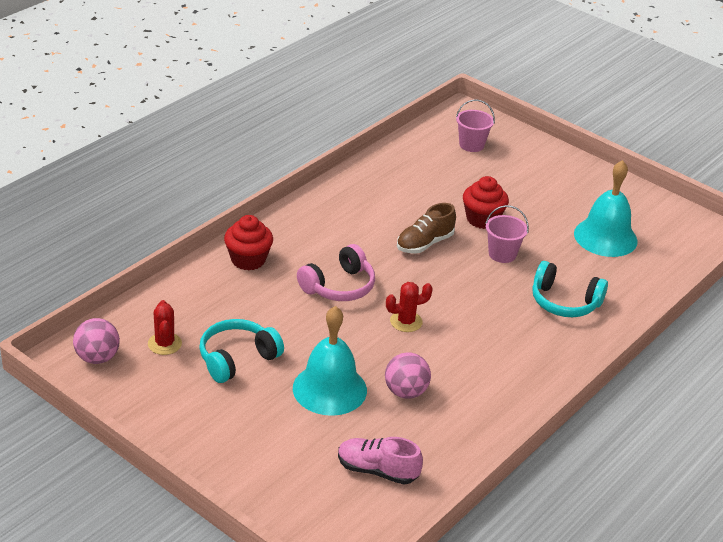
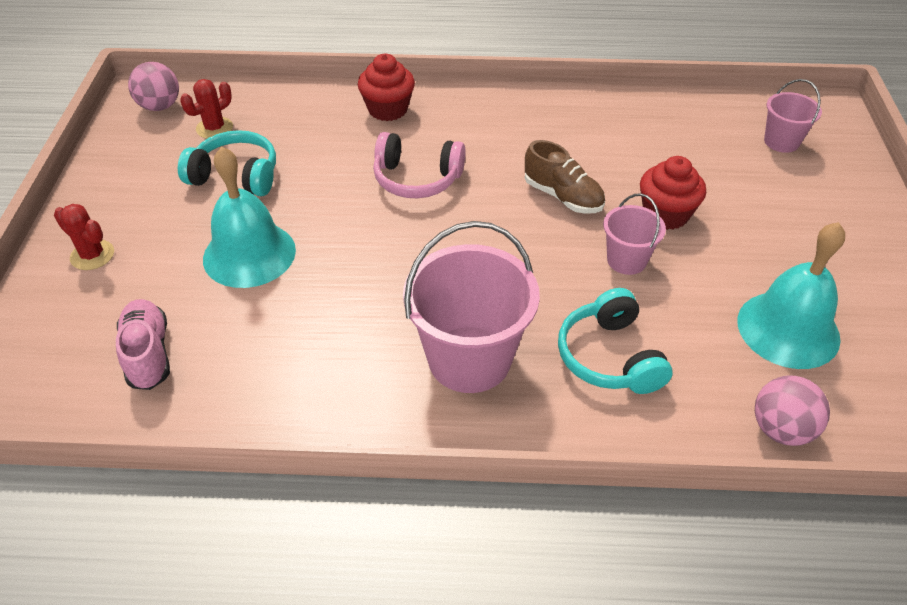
camera: 55 degrees right, 10 degrees up
(405, 392) = (298, 309): pink ball -> pink ball (781, 429)
(406, 322) = (416, 250): red cactus -> red cactus (92, 255)
(424, 243) = (563, 197): brown shoe -> brown shoe turned 150 degrees counterclockwise
(516, 349) = (469, 359): none -> pink bucket

